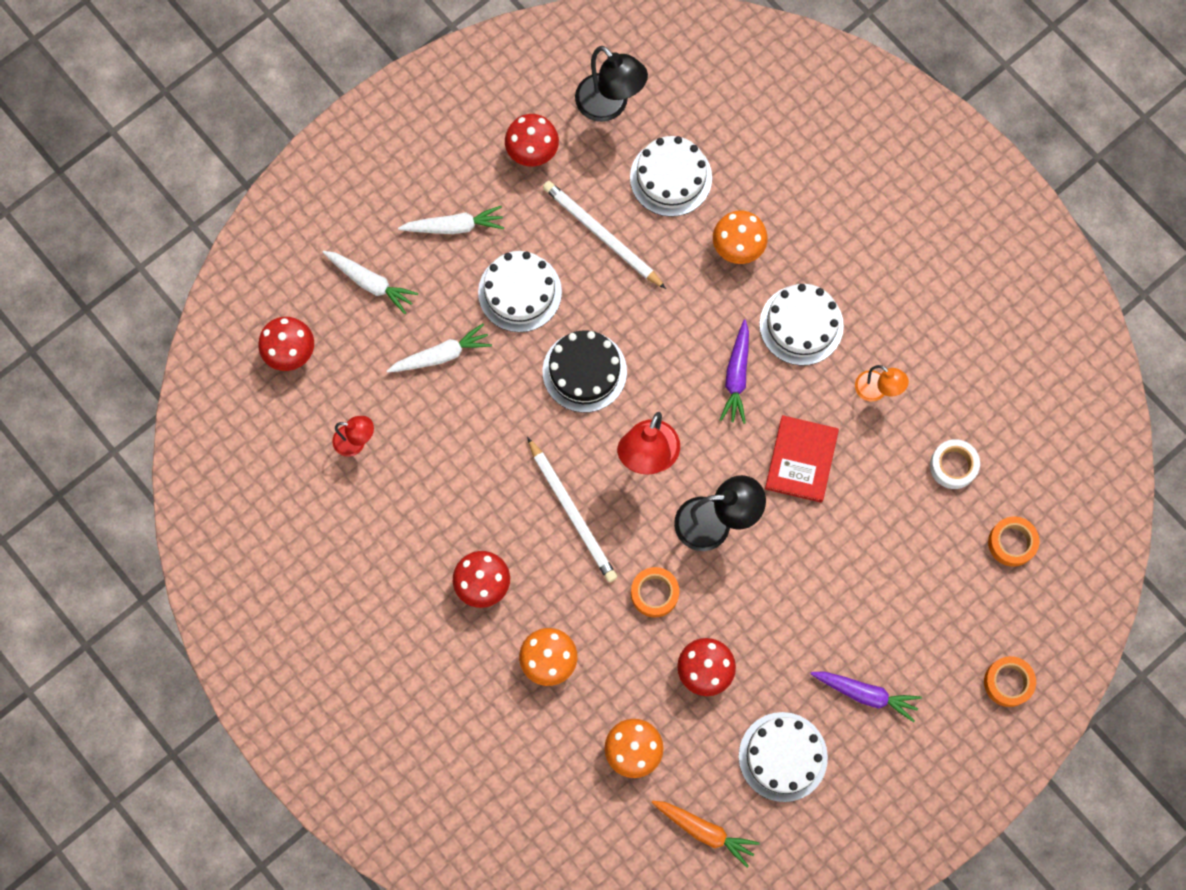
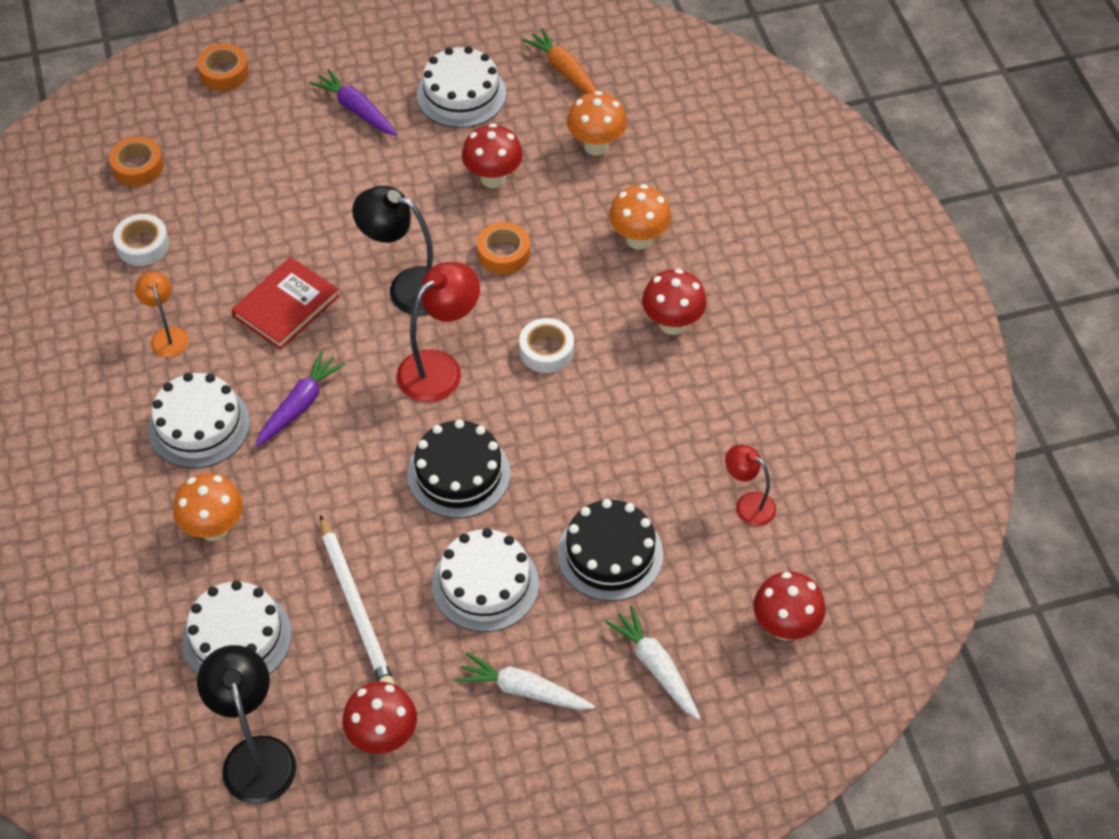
camera: 155 degrees left, 20 degrees down
(441, 355) = (610, 554): white carrot -> black cake
(572, 512) = (546, 350): white pencil -> white tape

